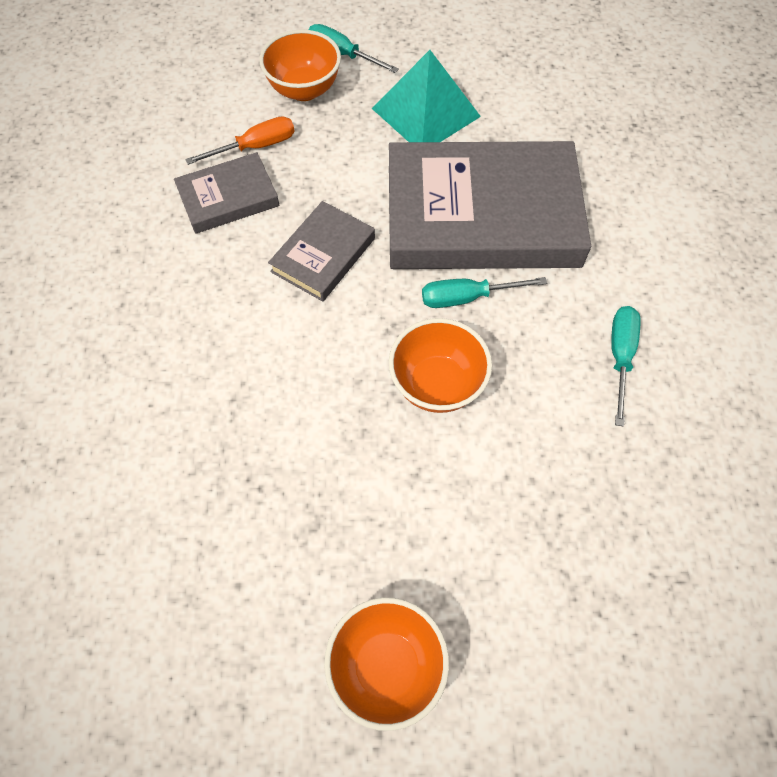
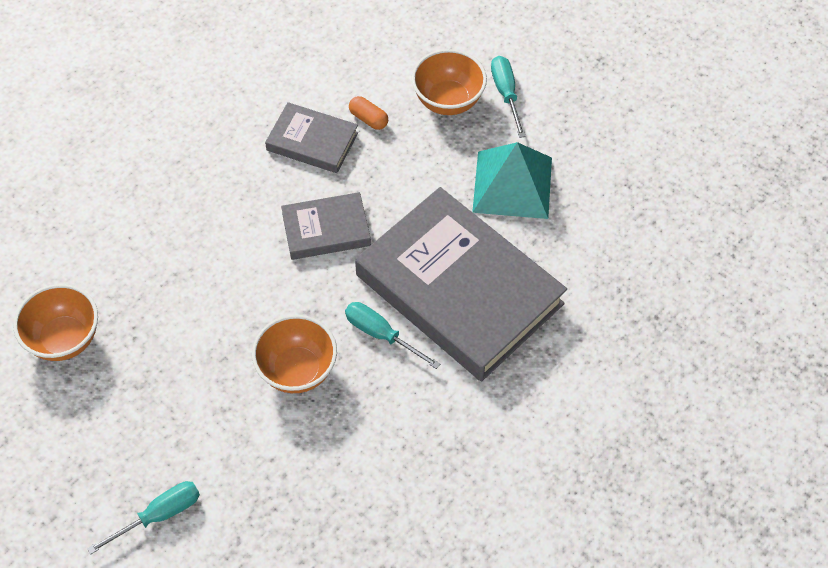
camera: 45 degrees right, 5 degrees down
(255, 147) = (368, 119): orange screwdriver -> orange capsule
(386, 666) = (92, 491): orange bowl -> orange bowl (64, 339)
(620, 357) = (430, 458): turquoise screwdriver -> turquoise screwdriver (159, 515)

